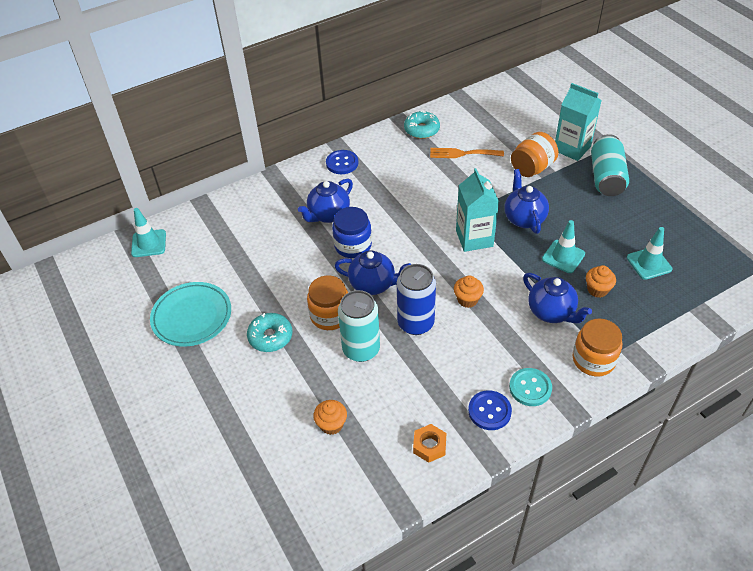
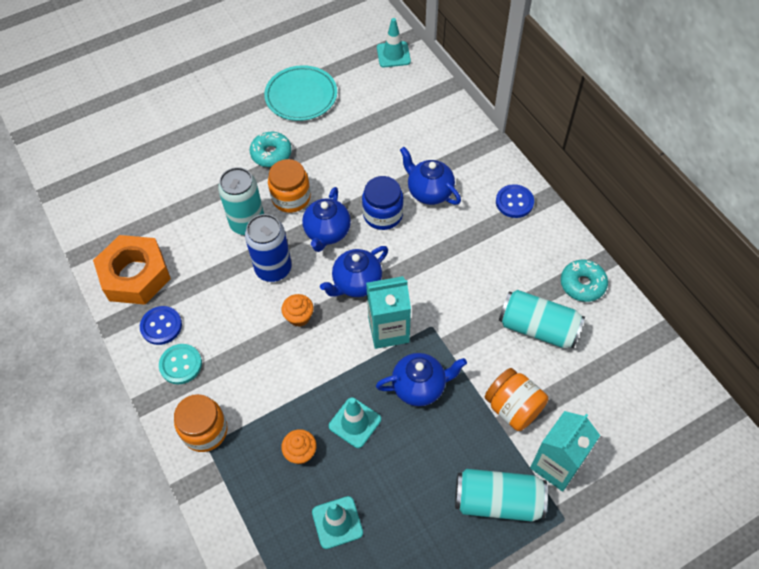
camera: 90 degrees right, 10 degrees up
(331, 424) = (170, 203): orange cupcake -> none
(429, 446) = (135, 275): orange nut -> orange nut, size x2.19
(462, 153) = (538, 328): orange fork -> turquoise can
(551, 312) = (273, 398): blue teapot -> blue teapot (356, 283)

